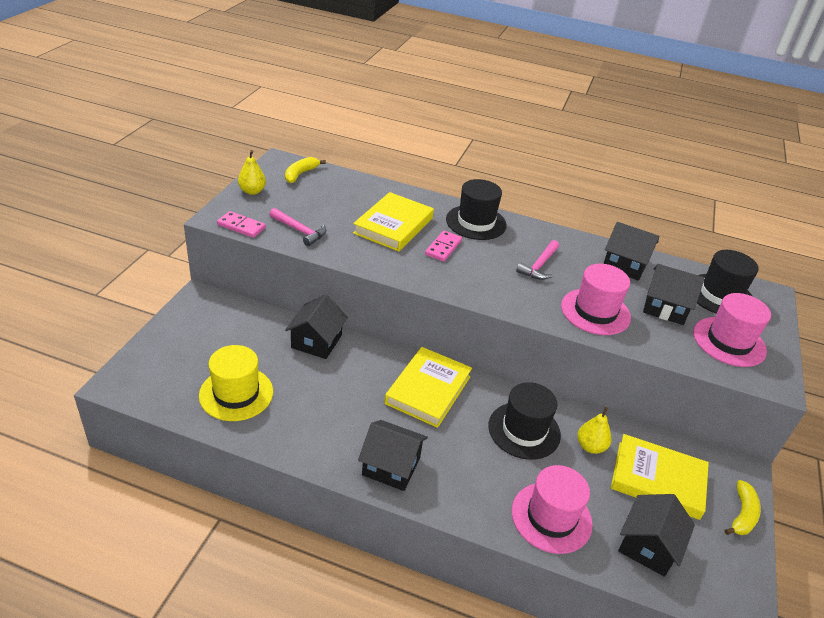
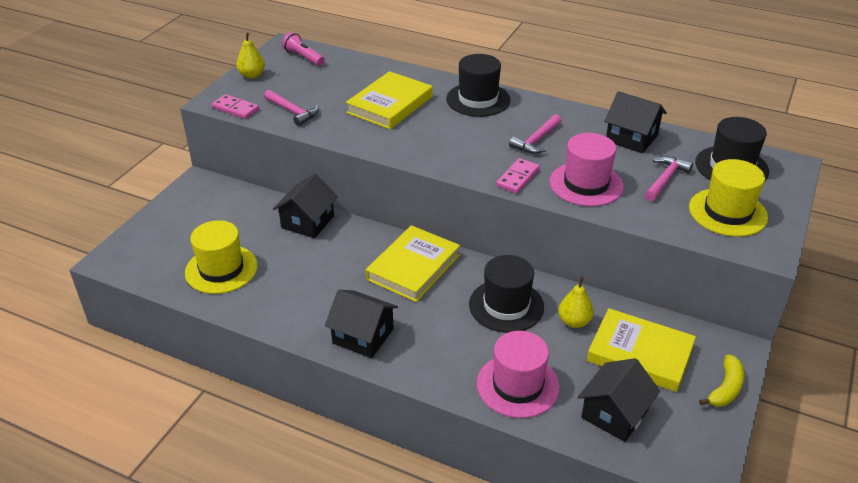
camera: 10 degrees right, 0 degrees up
(300, 174) = (304, 57): yellow banana -> pink flashlight
(443, 248) = (437, 125): pink domino -> pink domino (518, 178)
(665, 307) = (665, 179): black house -> pink hammer
(729, 341) = (727, 212): pink hat -> yellow hat

